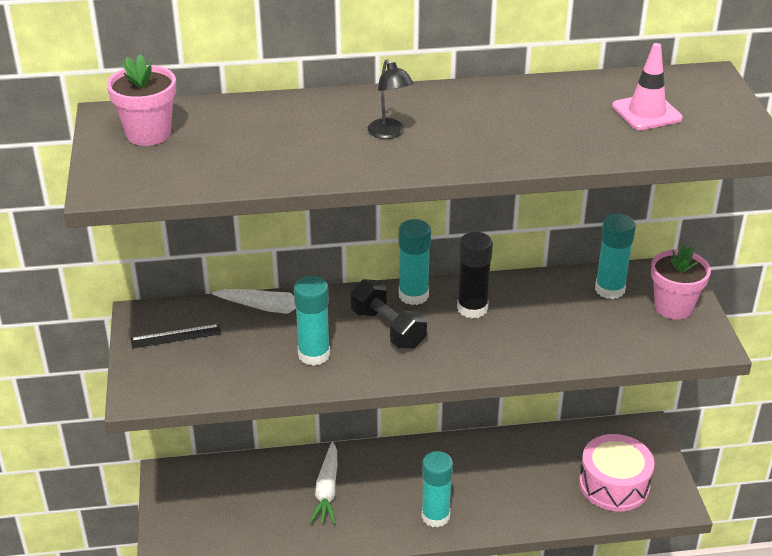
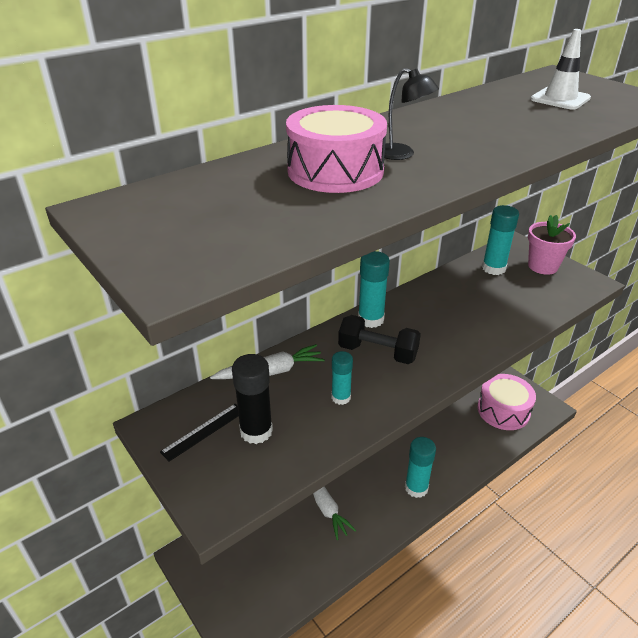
camera: 30 degrees left, 0 degrees up
(148, 134) = (165, 213): pink flower pot -> none
(312, 133) = (335, 171): none -> pink drum
(314, 354) = (341, 397): turquoise glue stick -> turquoise glue stick, size x0.64
(472, 308) = (421, 313): black glue stick -> black glue stick (256, 431)
(646, 112) = (560, 99): pink traffic cone -> white traffic cone

